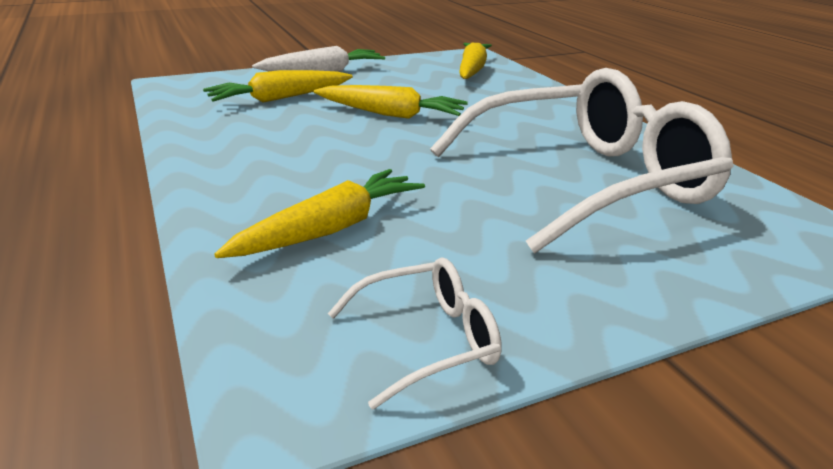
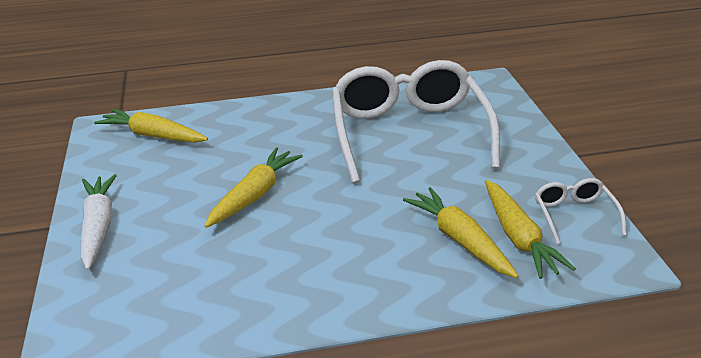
camera: 75 degrees left, 5 degrees up
(280, 98) = (176, 260): yellow carrot -> yellow carrot (518, 237)

